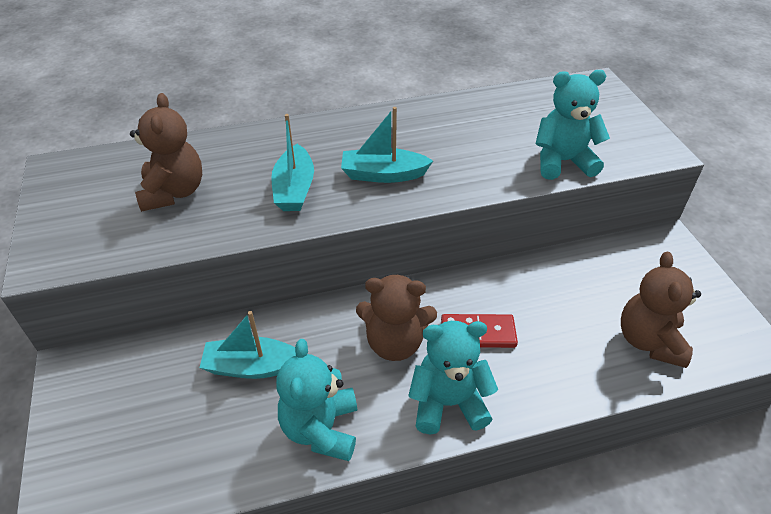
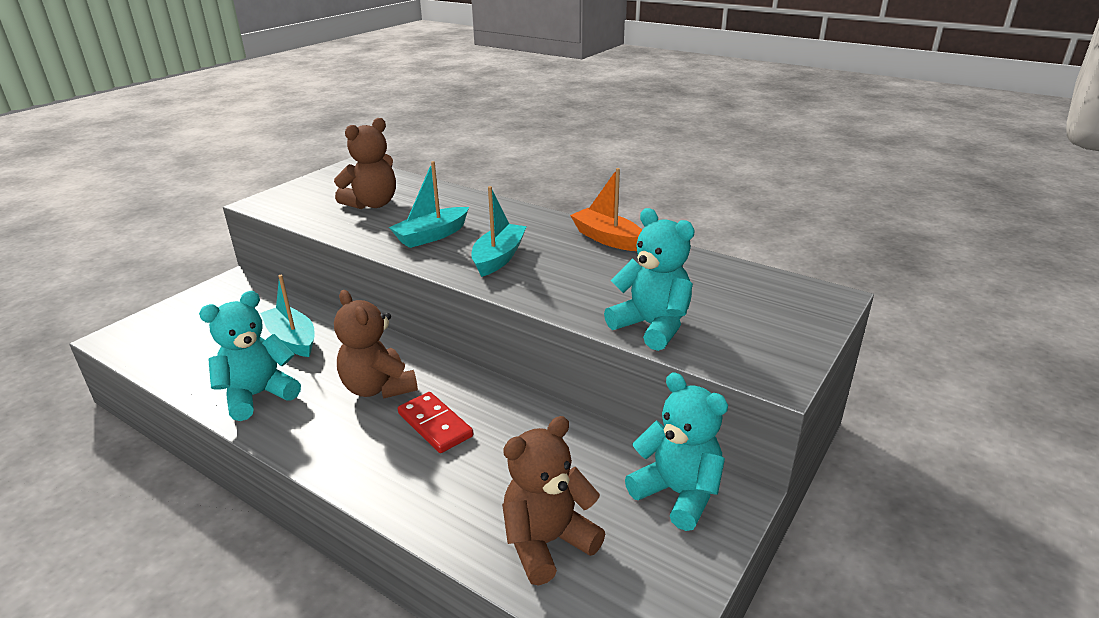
camera: 50 degrees right, 15 degrees down
(383, 174) = (498, 258): turquoise boat -> turquoise boat turned 60 degrees clockwise
(419, 112) = (607, 238): none -> orange boat
(448, 403) = (337, 444): turquoise teddy bear -> turquoise teddy bear (677, 493)

